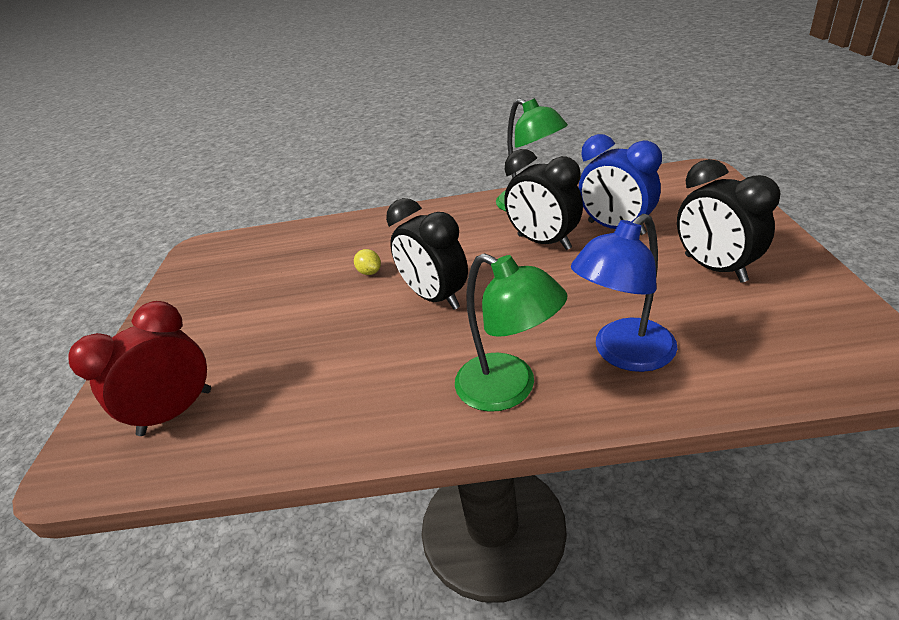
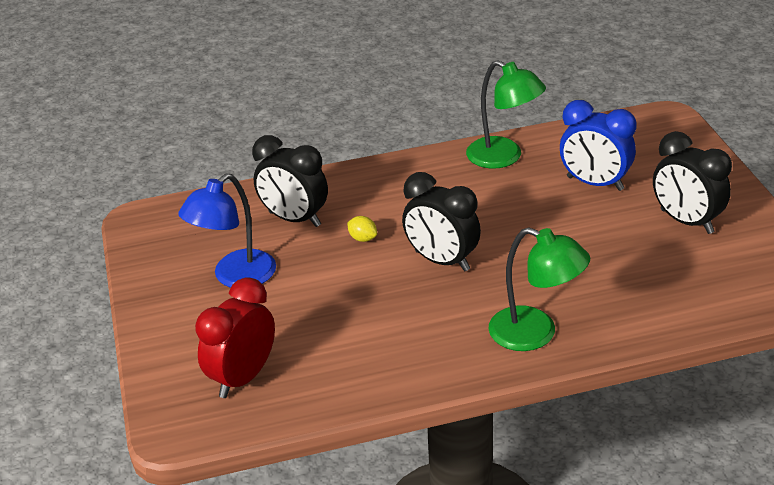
camera: 15 degrees left, 0 degrees up
(544, 242) = (529, 200): black clock -> black clock (294, 219)
(623, 354) = (621, 299): blue lamp -> blue lamp (235, 277)

